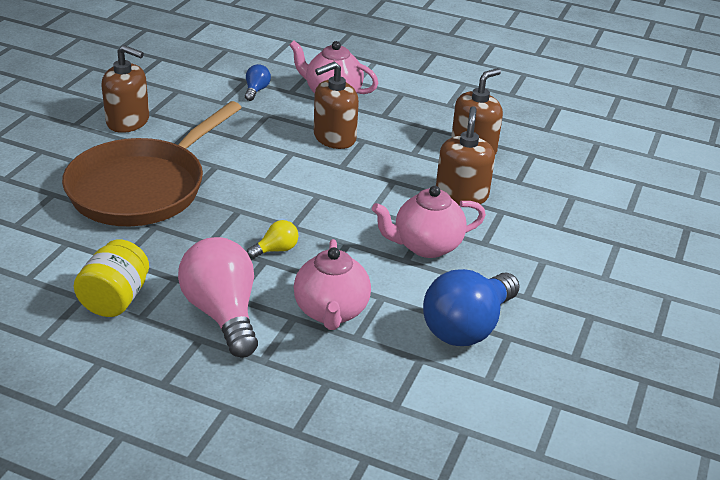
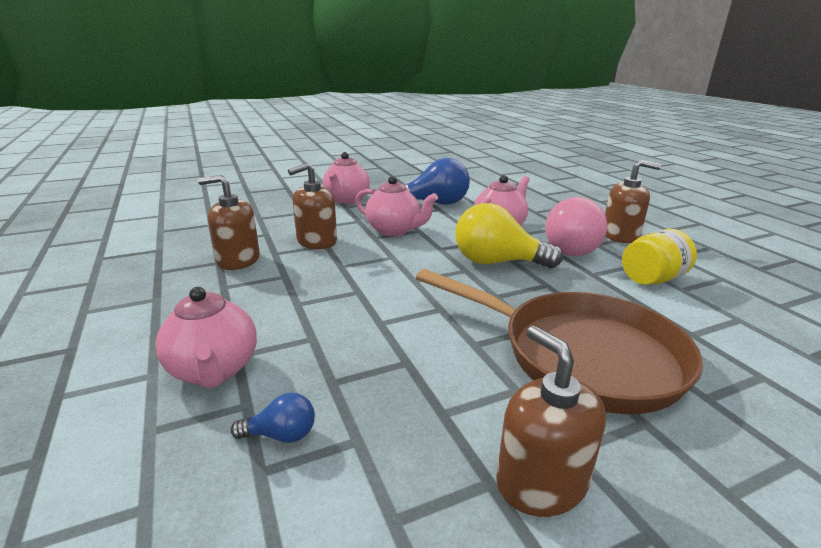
camera: 135 degrees left, 10 degrees down
(142, 188) = (580, 355): brown pan -> brown pan turned 45 degrees clockwise
(256, 90) = (281, 435): blue light bulb -> blue light bulb turned 150 degrees counterclockwise
(276, 250) = (497, 262): yellow light bulb -> yellow light bulb, size x2.21
(334, 137) = (316, 318): brown soap dispenser -> brown soap dispenser (620, 235)
(568, 274) = (346, 200): none -> pink teapot

